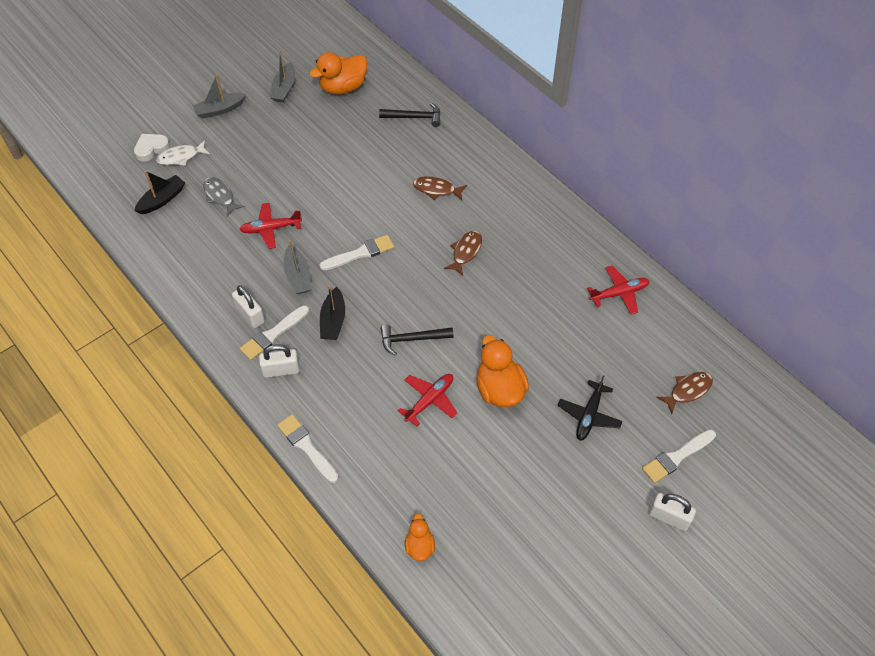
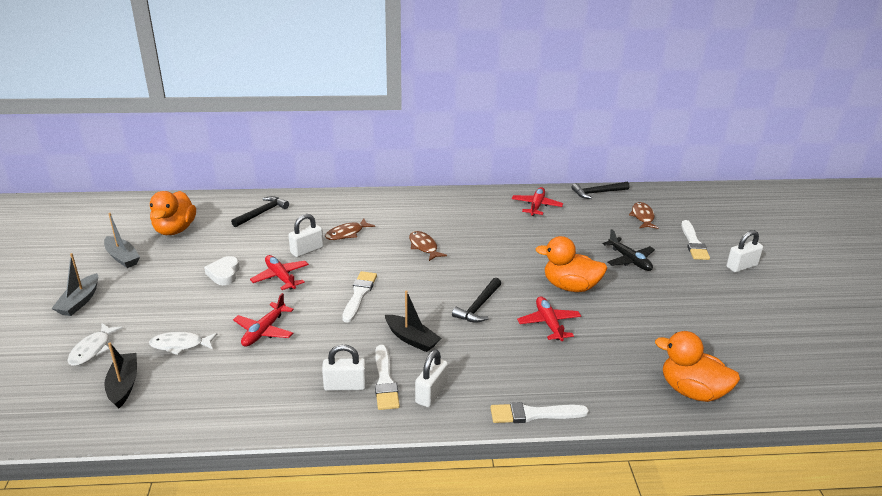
camera: 55 degrees left, 25 degrees down
(151, 149) = (48, 365): white heart -> white heart (224, 274)
(220, 196) = (180, 345): grey fish -> white fish
(298, 276) = (338, 338): grey boat -> none
(340, 192) = (280, 277): none -> red plane
(389, 182) = (307, 250): none -> white padlock
(419, 546) = (692, 391): orange duck -> orange duck, size x1.80
(700, 329) = (597, 193): none -> black hammer

